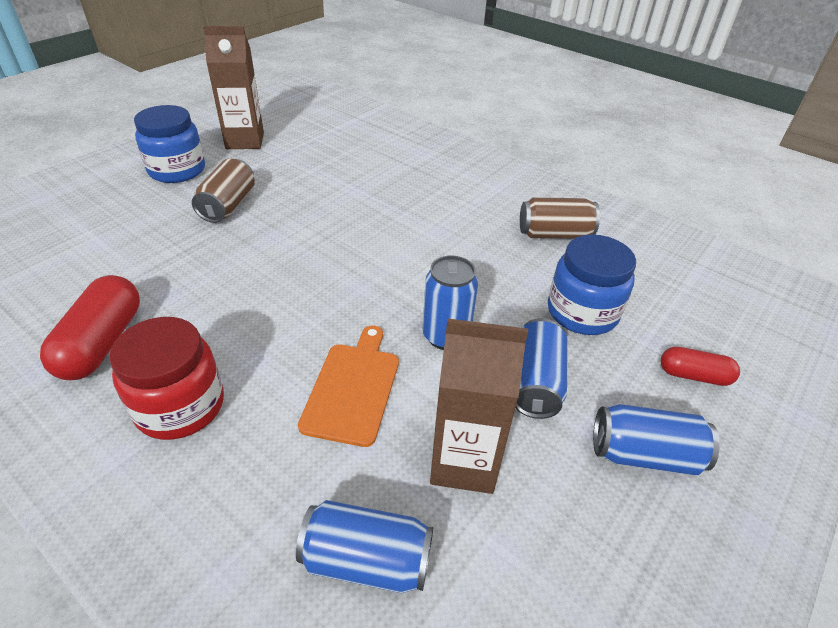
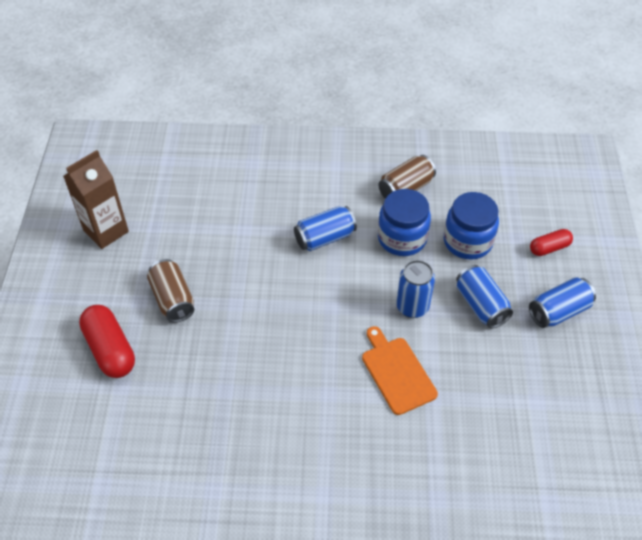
camera: 35 degrees left, 10 degrees up
(102, 343) = (227, 447): red capsule -> red capsule (110, 349)
(177, 170) = (91, 293): blue jar -> blue jar (402, 238)
(180, 406) = (321, 447): red jar -> none
(367, 560) = (488, 448): blue can -> blue can (324, 238)
(464, 462) = (486, 373): brown carton -> none

